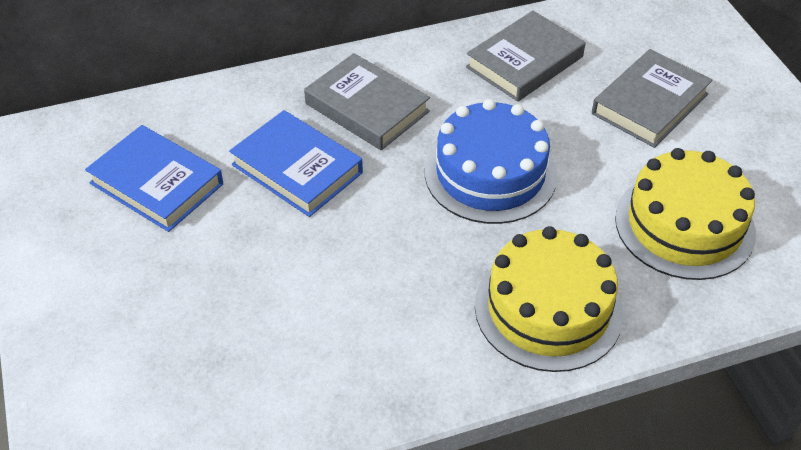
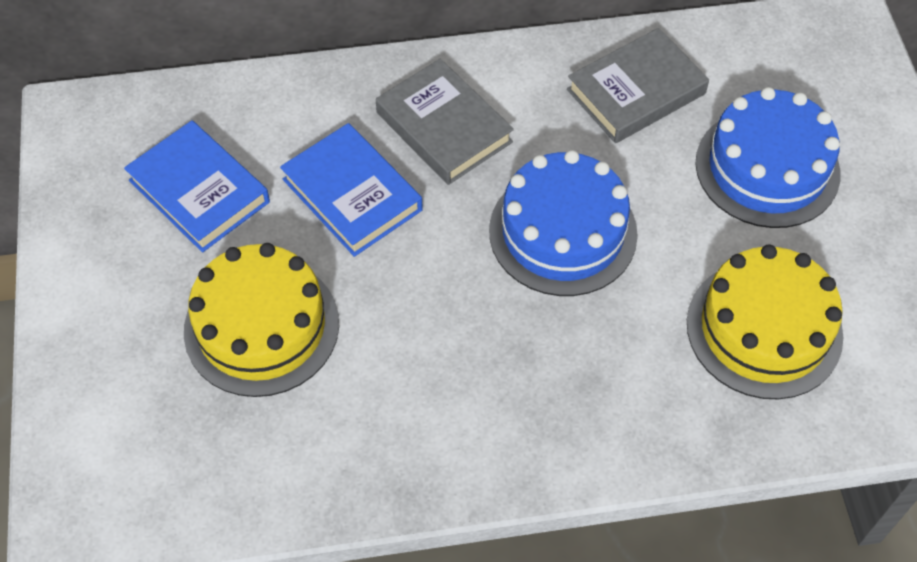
camera: 10 degrees right, 10 degrees up
(548, 309) = (587, 407): yellow cake -> yellow cake (261, 326)
(650, 104) = (767, 168): grey book -> blue cake

